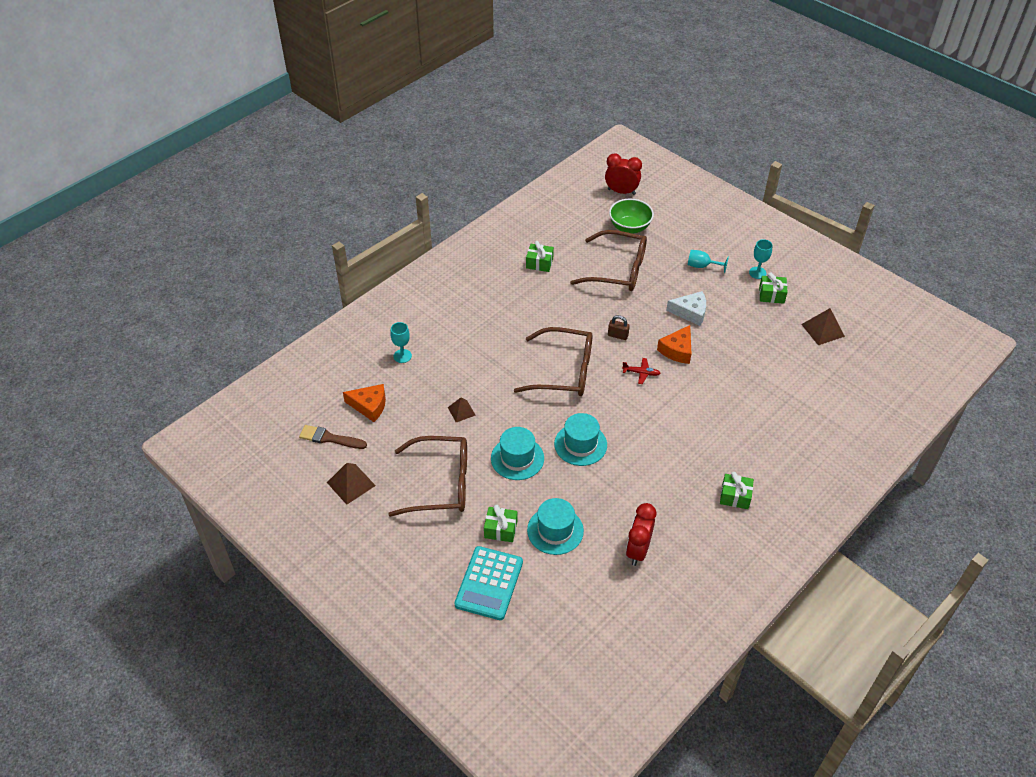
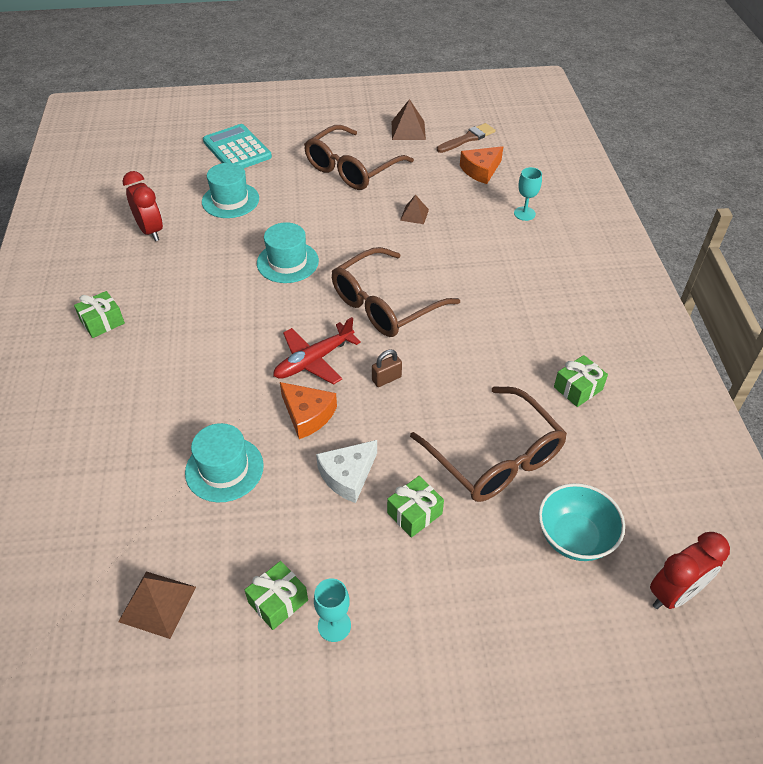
camera: 130 degrees right, 0 degrees up
(500, 529) = (270, 176): green gift -> green gift (414, 513)
(517, 458) = (323, 218): turquoise hat -> turquoise hat (224, 469)
(618, 270) = (495, 457): brown glasses -> brown glasses turned 90 degrees counterclockwise
(629, 227) = (574, 537): green bowl -> turquoise bowl
(641, 373) = (314, 360): red plane -> red plane, size x1.81
(677, 350) = (307, 415): orange cheese -> orange cheese turned 150 degrees clockwise
(702, 266) = (415, 562): turquoise goblet -> none

